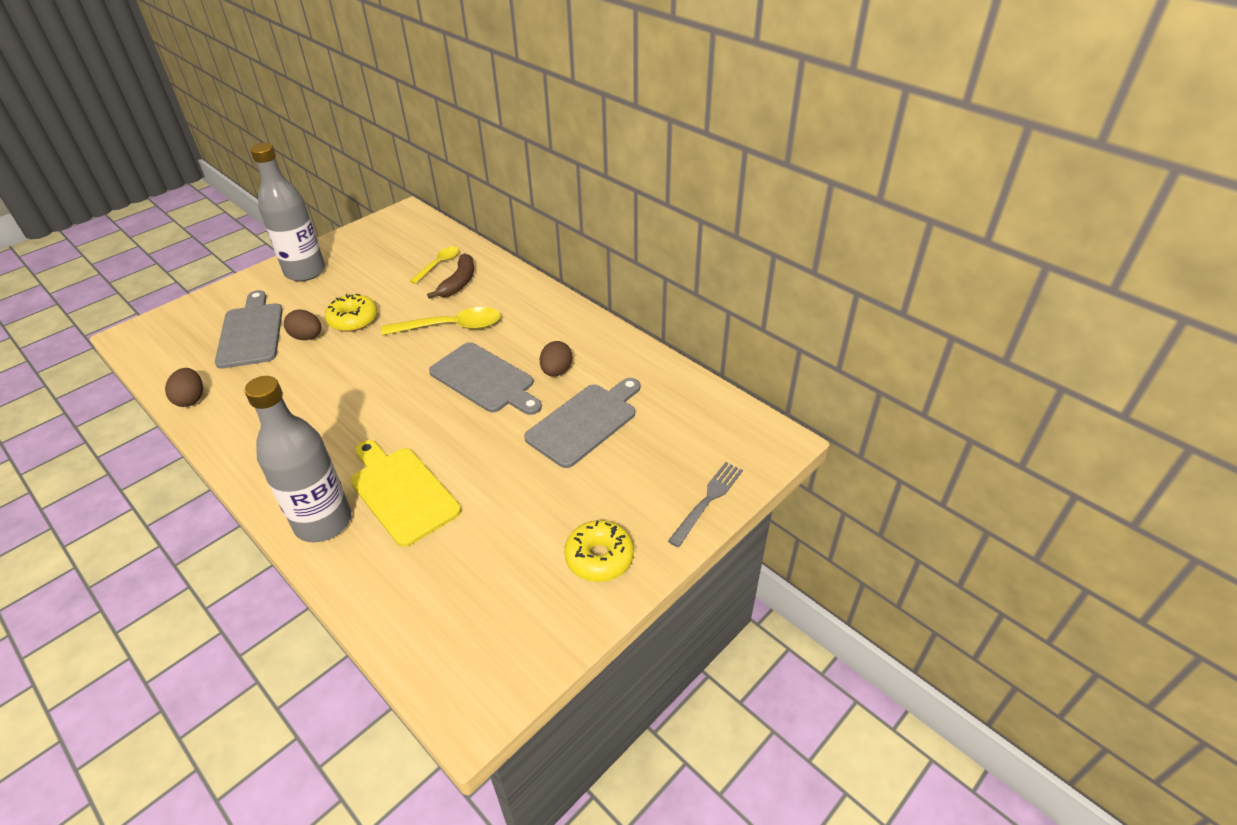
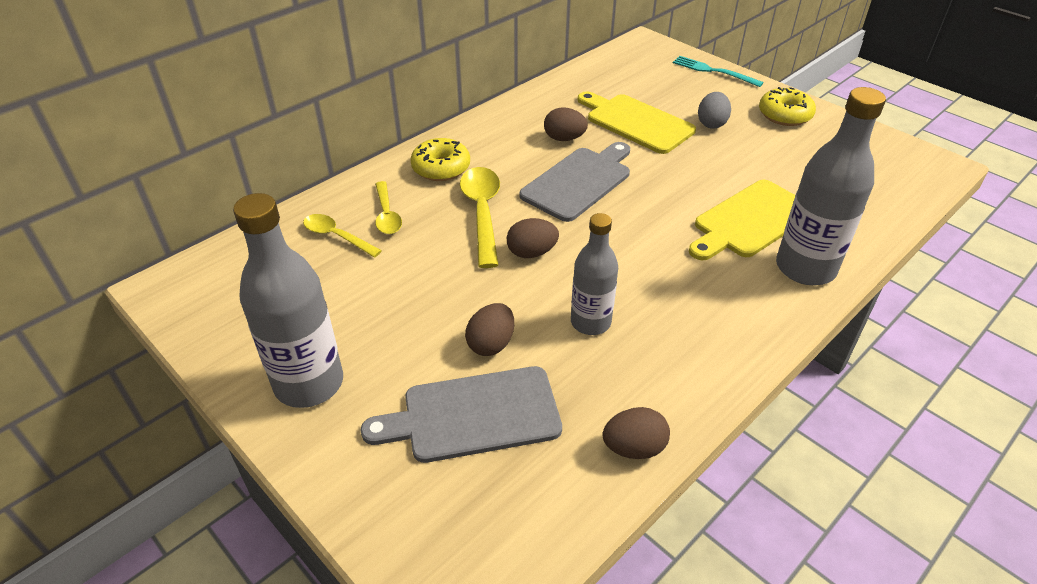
camera: 90 degrees left, 0 degrees up
(309, 382) = (590, 322): none -> grey bottle
(353, 320) = (455, 302): yellow donut -> yellow donut (441, 168)
(395, 353) = (531, 253): none -> brown egg
(459, 283) = (387, 215): brown banana -> yellow spoon
(581, 484) = (711, 123): none -> grey egg
(585, 422) = (636, 122): grey cutting board -> yellow cutting board
(707, 501) = (713, 71): grey fork -> turquoise fork

